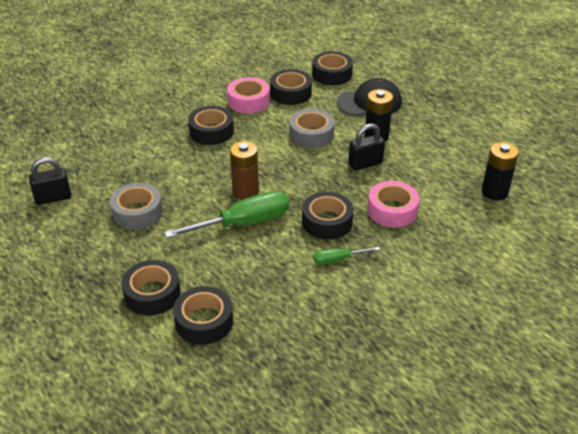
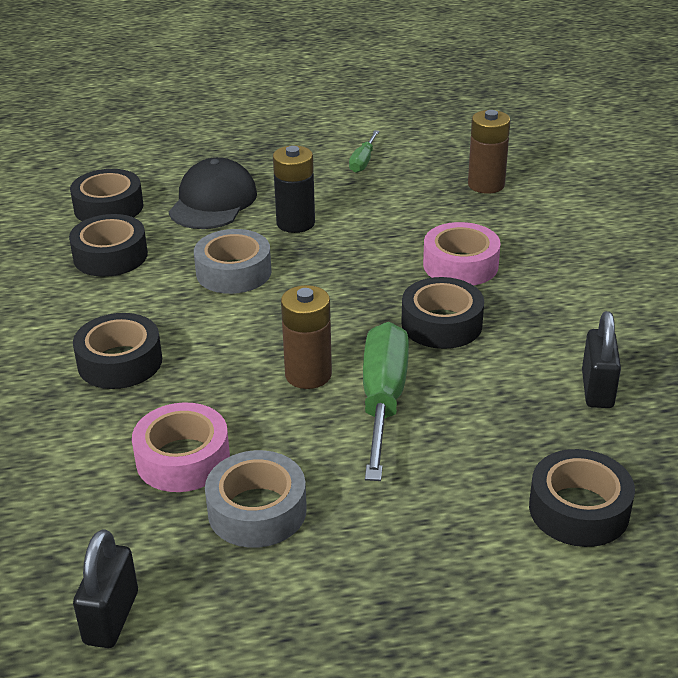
camera: 60 degrees left, 5 degrees down
(152, 294) = (481, 550): black tape -> none
(248, 101) = (83, 300): pink tape -> pink tape (183, 459)
(338, 260) = (527, 341): green screwdriver -> green screwdriver (363, 161)
(365, 164) = (346, 251): black padlock -> black padlock (597, 389)
(494, 192) = (486, 185): black battery -> brown battery

